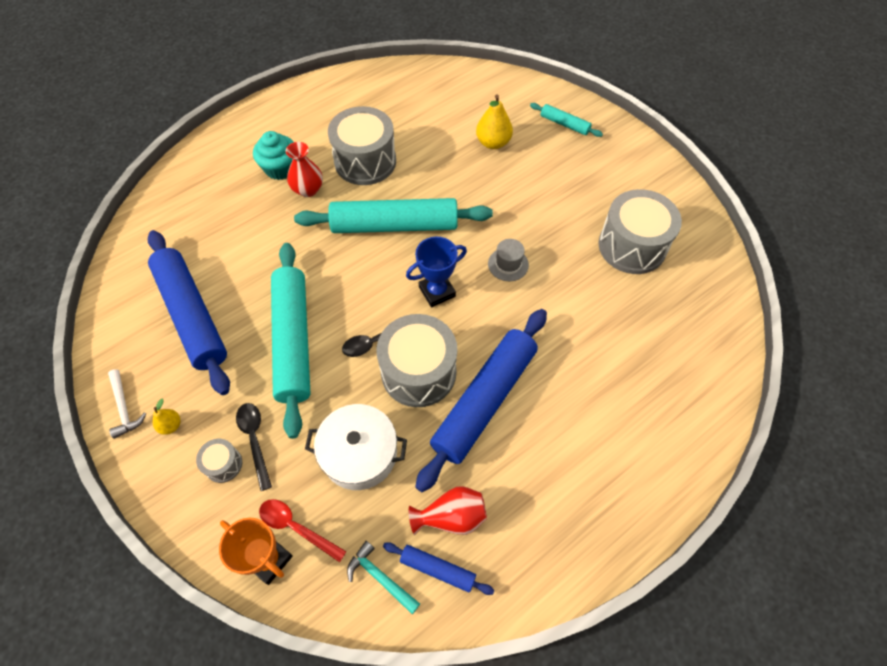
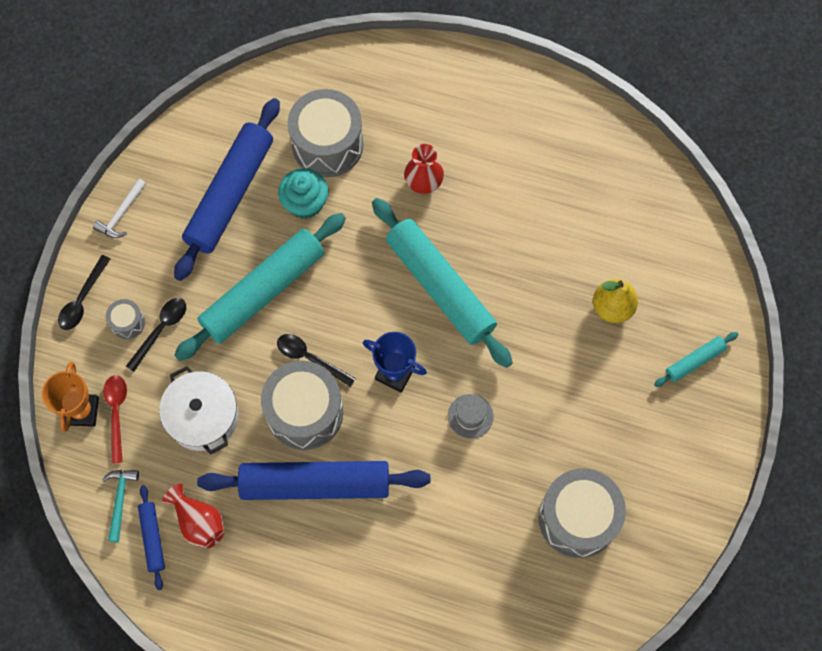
camera: 55 degrees right, 10 degrees up
(166, 490) = (82, 299): none -> black spoon
(171, 425) = (131, 259): yellow pear -> none
(280, 168) = (429, 139): turquoise cupcake -> turquoise cupcake (305, 203)
(365, 161) = (495, 206): grey drum -> grey drum (327, 144)
(564, 124) = (694, 361): turquoise rolling pin -> turquoise rolling pin turned 60 degrees clockwise

